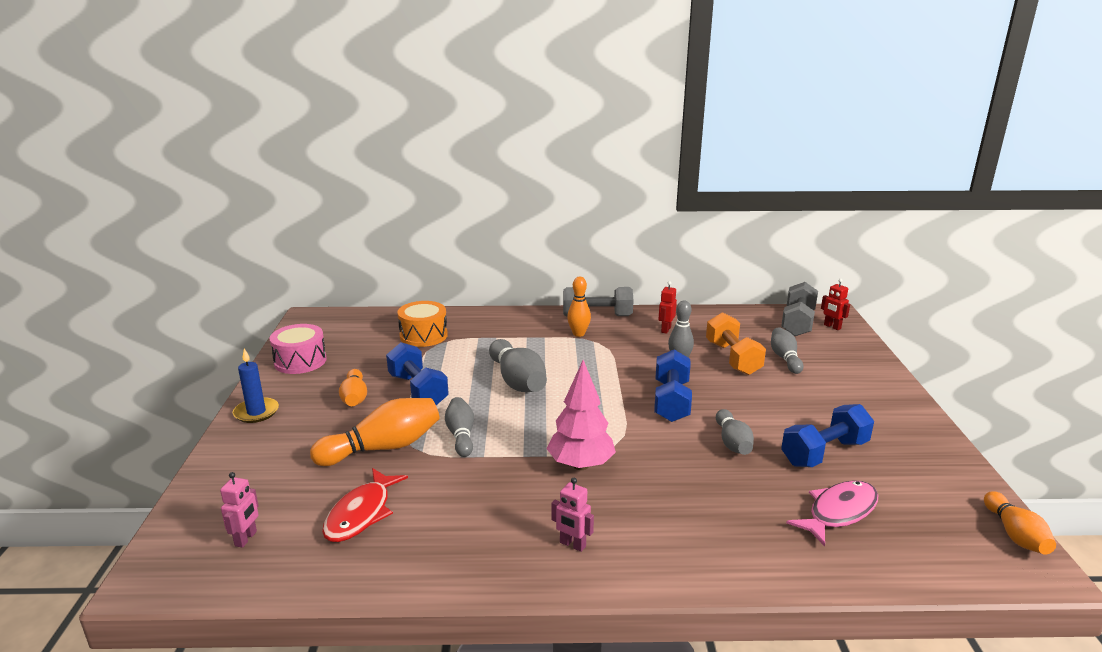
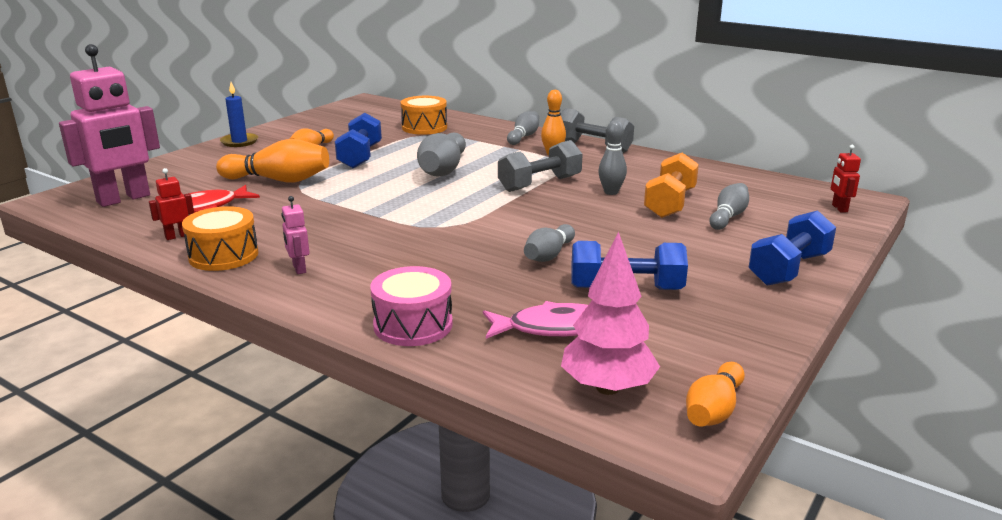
camera: 35 degrees right, 0 degrees up
(246, 538) = (124, 199): pink robot -> pink robot, size x2.36
(300, 361) = (314, 122): pink drum -> pink drum (413, 325)
(461, 435) = (341, 188): grey bowling pin -> grey bowling pin (523, 137)
(479, 562) = (223, 255): none -> orange drum
(581, 465) = (393, 229): pink tree -> pink tree (607, 388)
(665, 329) = (642, 169): red robot -> red robot (177, 236)
(671, 401) = (548, 215): blue dumbbell -> blue dumbbell (789, 269)
(797, 323) = (802, 196): grey dumbbell -> grey dumbbell (540, 184)

